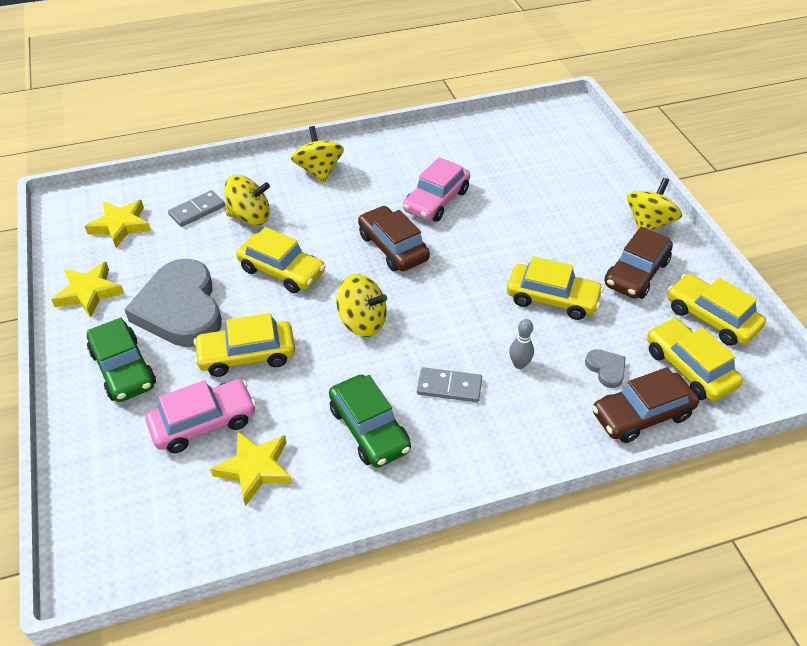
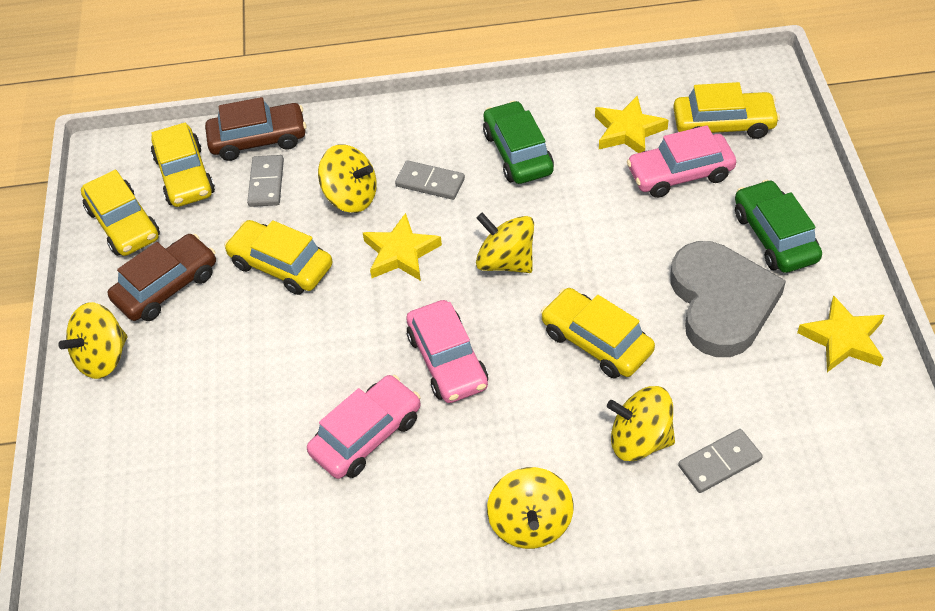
camera: 165 degrees left, 5 degrees up
(121, 226) = (829, 448): yellow star -> yellow star (401, 253)
(247, 355) = (638, 237): yellow car -> yellow car (723, 124)
(393, 247) = (447, 361): brown car -> pink car
(519, 364) = (351, 197): grey bowling pin -> yellow spinning top
(606, 369) = (266, 183): grey heart -> grey domino

